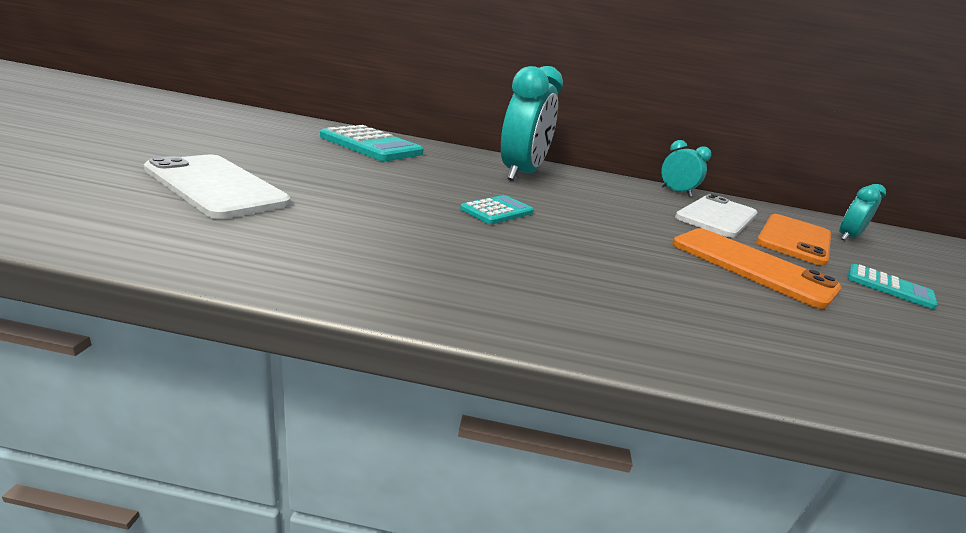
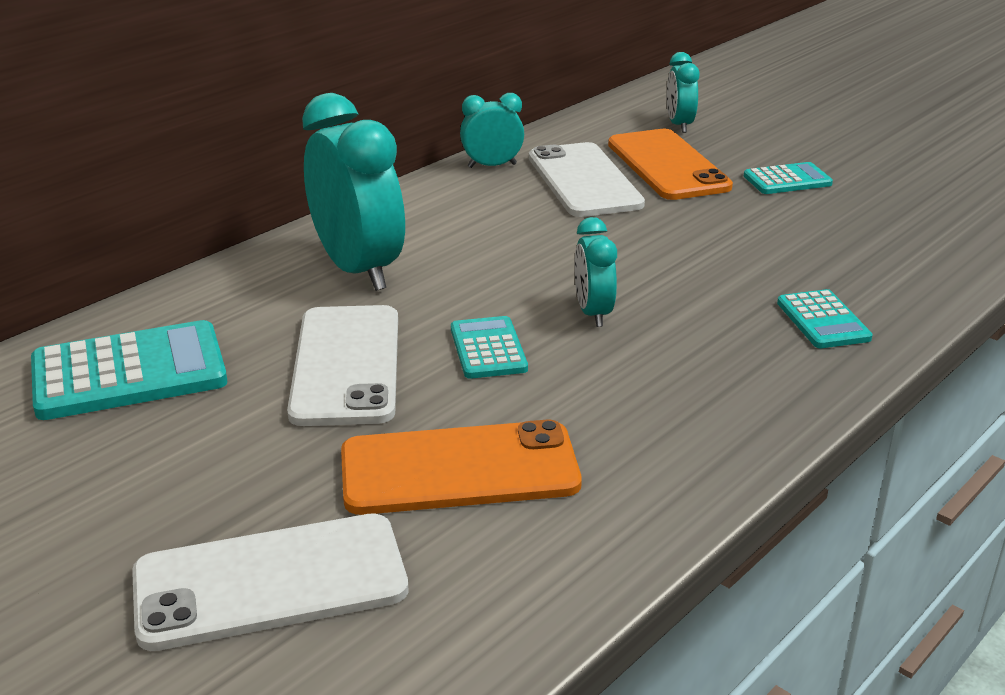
camera: 50 degrees left, 5 degrees up
(432, 181) = (346, 365): none -> white phone
(584, 236) = (593, 313): none -> turquoise clock
(742, 333) = (823, 320): none -> turquoise calculator
(750, 266) = (713, 237): orange phone -> orange phone (459, 469)

